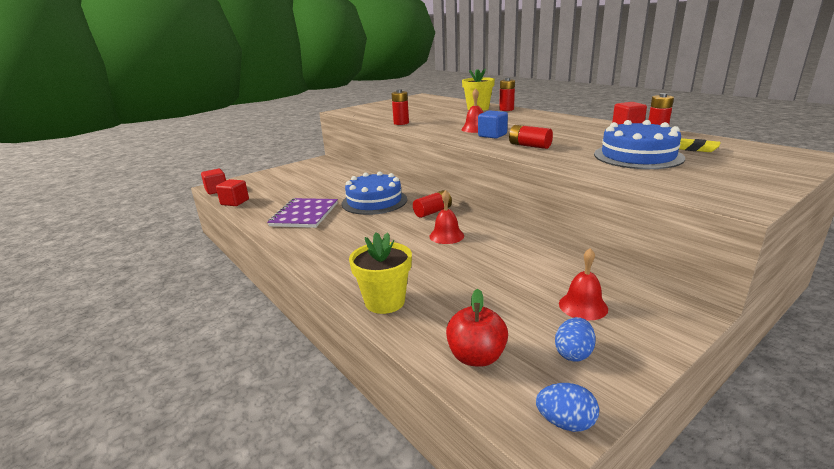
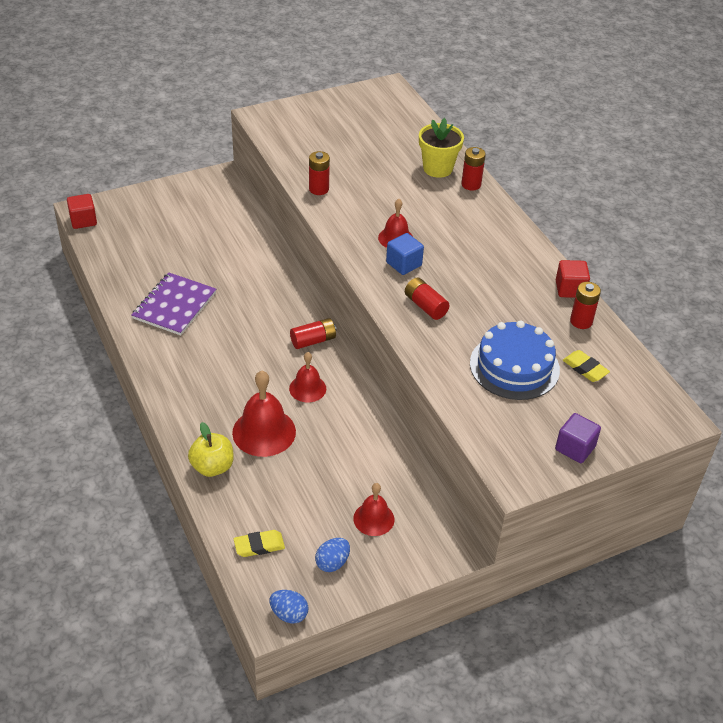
camera: 10 degrees right, 20 degrees up
(235, 202) = (102, 256): red cube -> none
(374, 201) = (258, 300): blue cake -> none
(385, 302) = (212, 467): yellow flower pot -> yellow apple
(424, 268) = (264, 432): none -> red bell
(476, 357) = (259, 545): red apple -> yellow eraser
(758, 180) = (575, 448): none -> purple cube

